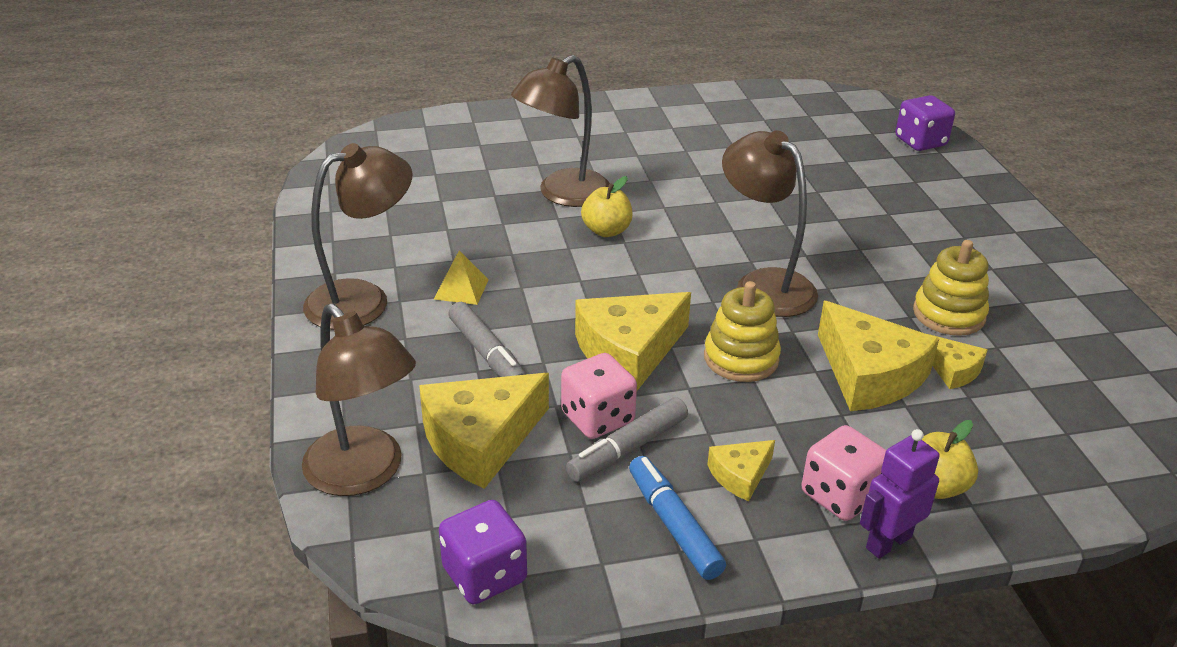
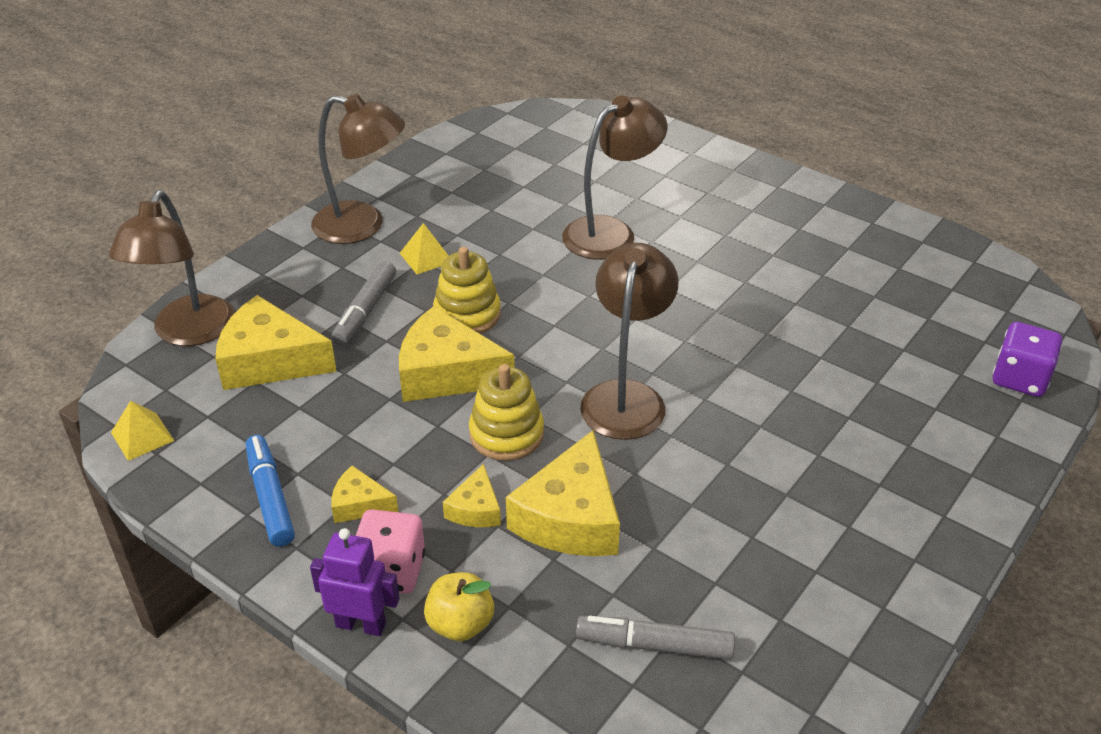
camera: 50 degrees right, 5 degrees up
(484, 575) = (142, 436): purple dice -> yellow pyramid
(563, 194) = (611, 232): brown lamp -> brown lamp turned 135 degrees clockwise
(597, 418) = (350, 399): pink dice -> none
(606, 231) = (590, 279): yellow apple -> none
(628, 449) = (331, 432): grey marker -> grey marker (655, 645)
(673, 525) = (270, 497): blue marker -> blue marker turned 45 degrees counterclockwise
(948, 314) = (727, 528): yellow stacking toy -> yellow stacking toy (467, 314)
(953, 370) = (641, 567): yellow cheese -> yellow cheese (475, 509)

